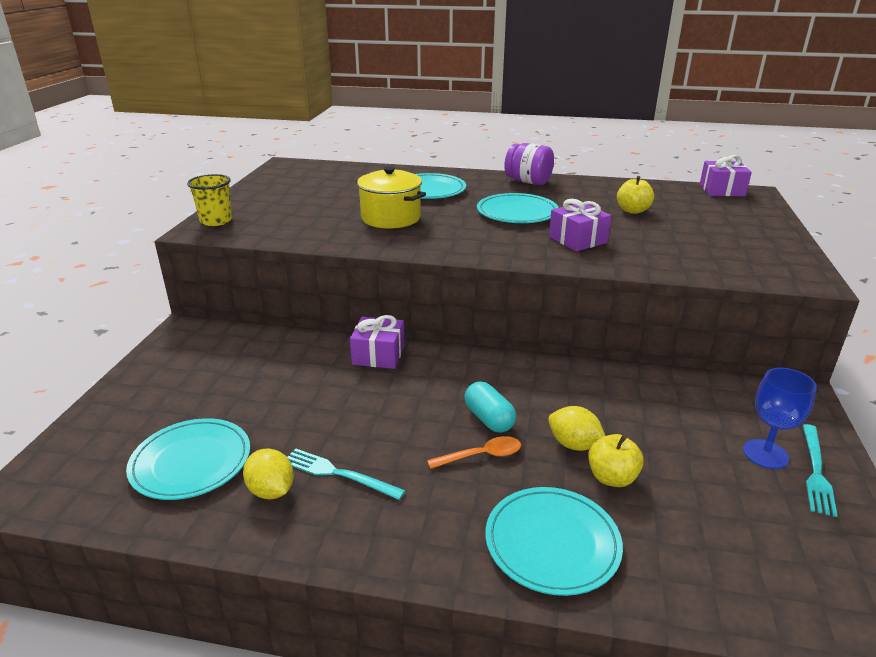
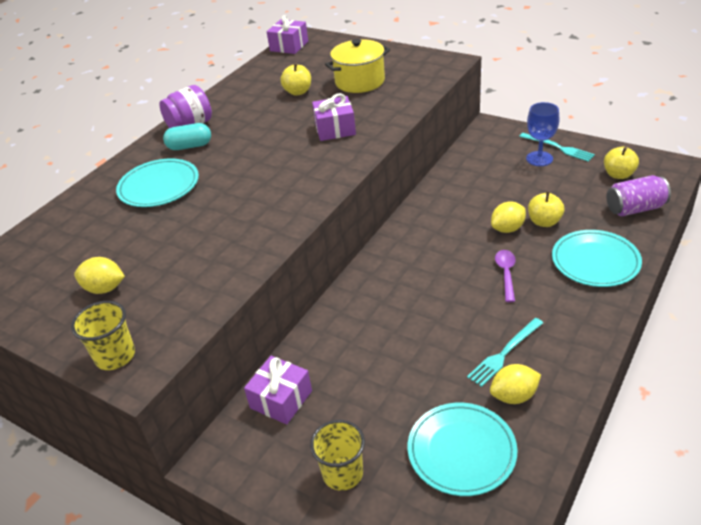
camera: 65 degrees left, 10 degrees up
(167, 393) = (342, 473): none -> yellow cup
(291, 201) = (105, 288): none -> yellow lemon
(378, 355) = (349, 308): purple gift -> purple gift (281, 399)
(391, 218) = (213, 220): yellow pot -> yellow pot (360, 81)
(481, 455) = (506, 274): orange spoon -> purple spoon
(489, 419) = (465, 261): turquoise capsule -> turquoise capsule (190, 146)
(517, 212) = (258, 146): turquoise plate -> none
(721, 584) = (635, 208): none -> purple can
(806, 554) = (618, 175): none -> yellow apple

